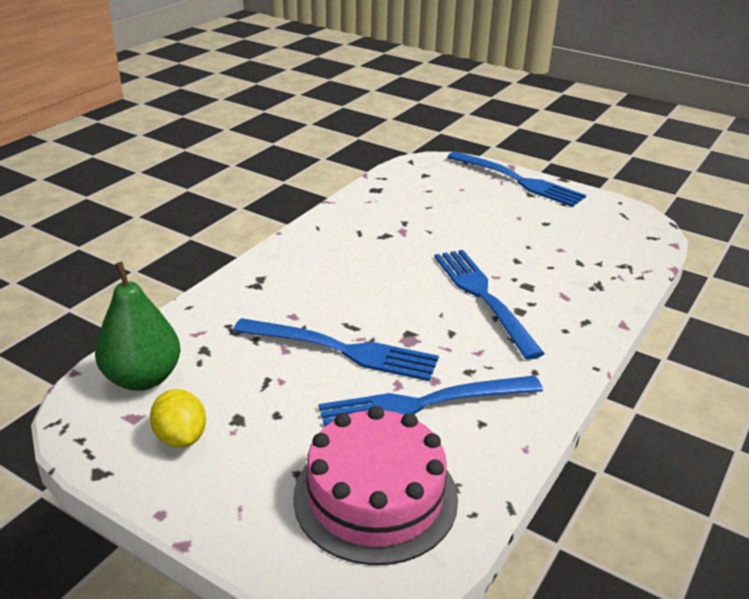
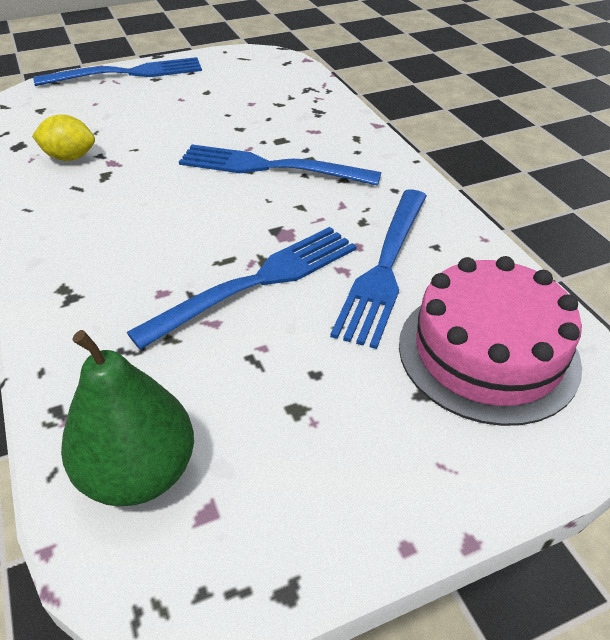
camera: 55 degrees left, 10 degrees up
(181, 437) = (286, 475): yellow lemon -> yellow lemon (69, 157)

